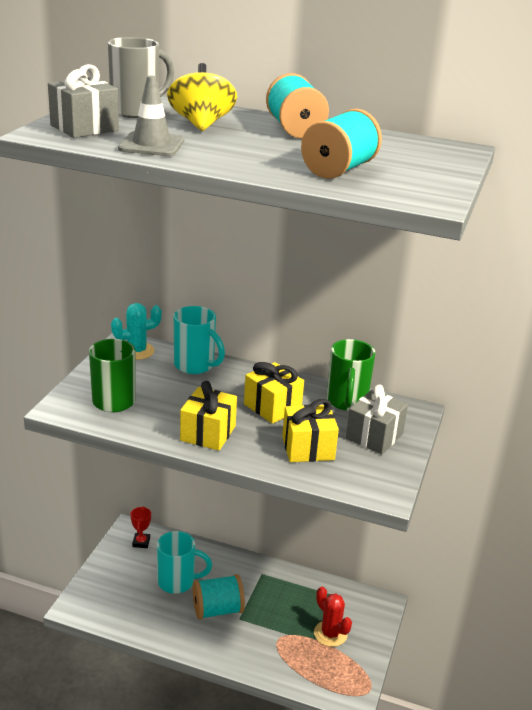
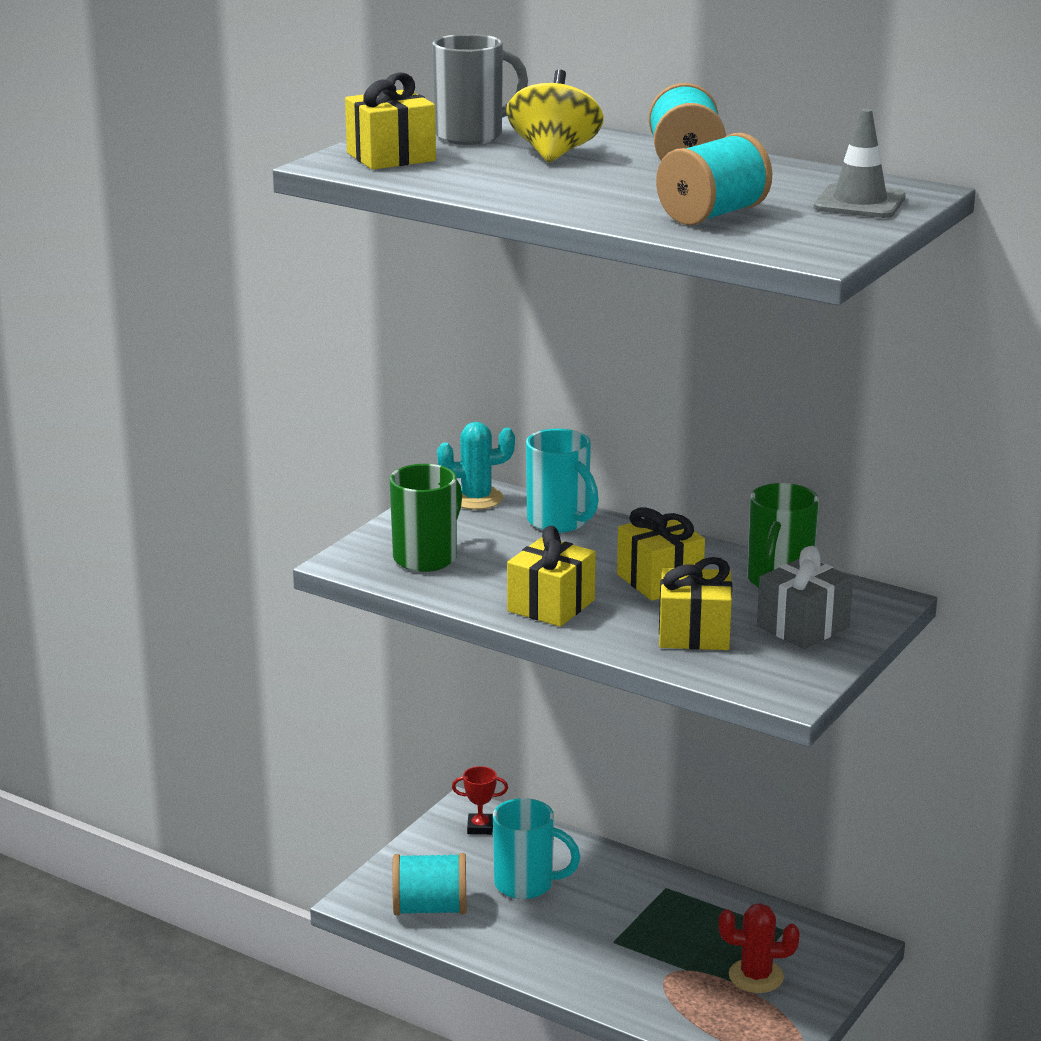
camera: 15 degrees right, 5 degrees down
(84, 128) = (391, 157): grey gift -> yellow gift
(141, 542) = (480, 827): red trophy -> red trophy turned 75 degrees clockwise
(151, 145) = (472, 180): grey traffic cone -> grey traffic cone (859, 203)
(217, 610) = (581, 926): turquoise spool -> turquoise spool (430, 908)
(330, 634) = (756, 976): red cactus -> red cactus turned 60 degrees counterclockwise

